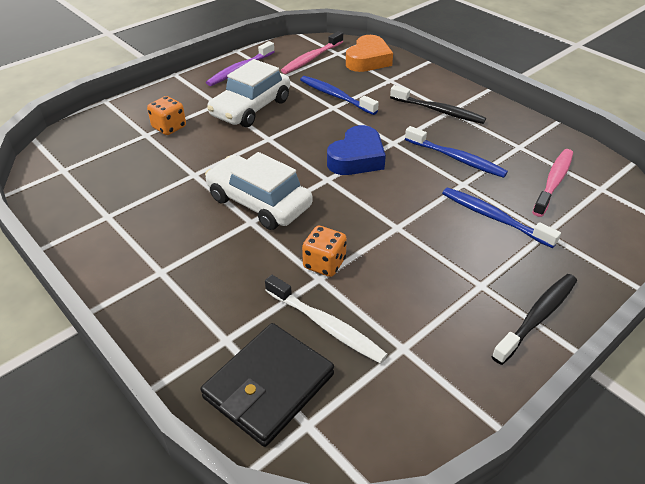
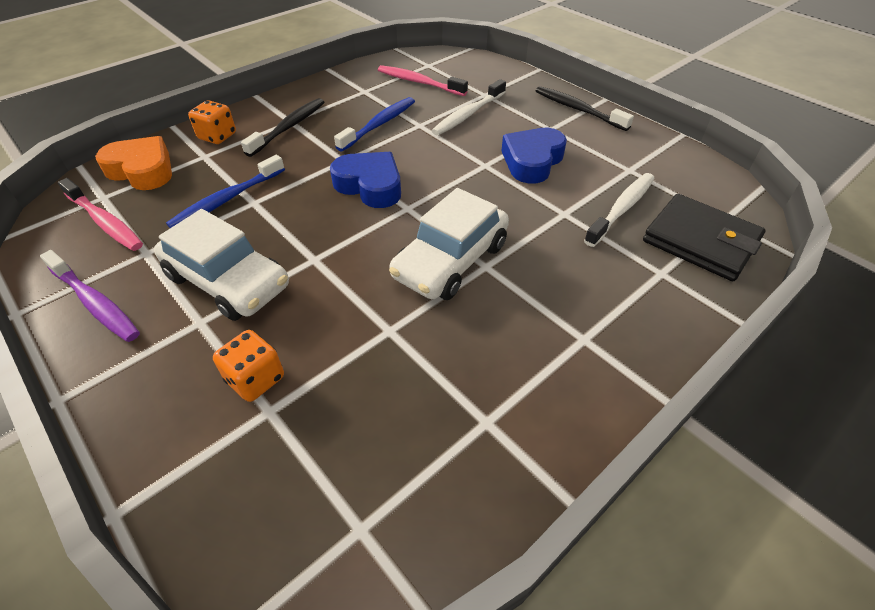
camera: 90 degrees left, 5 degrees up
(324, 264) = (544, 210): orange dice -> orange dice (217, 136)
(408, 262) = (532, 161): none -> blue heart
(494, 217) = (468, 114): blue toothbrush -> white toothbrush

